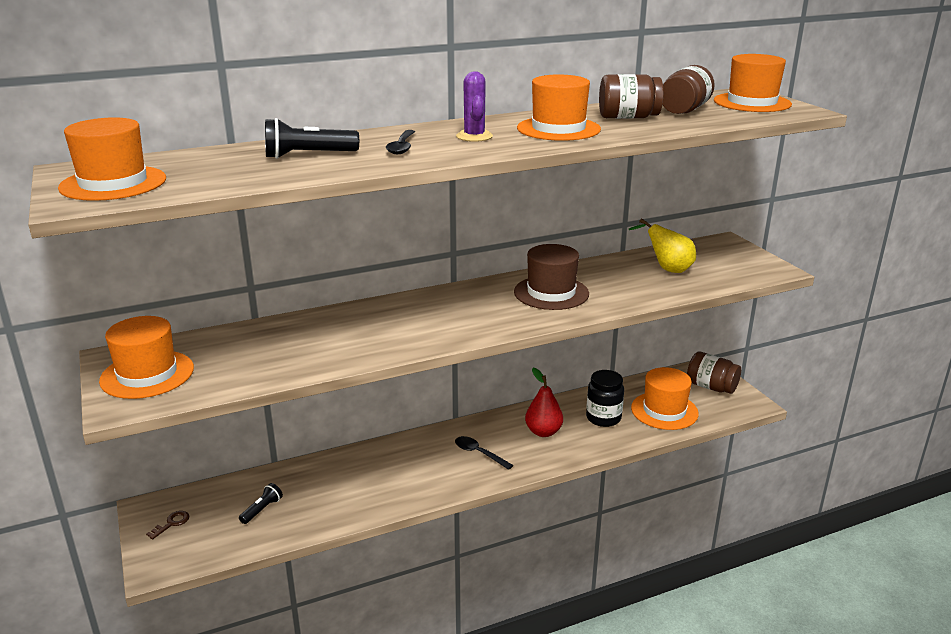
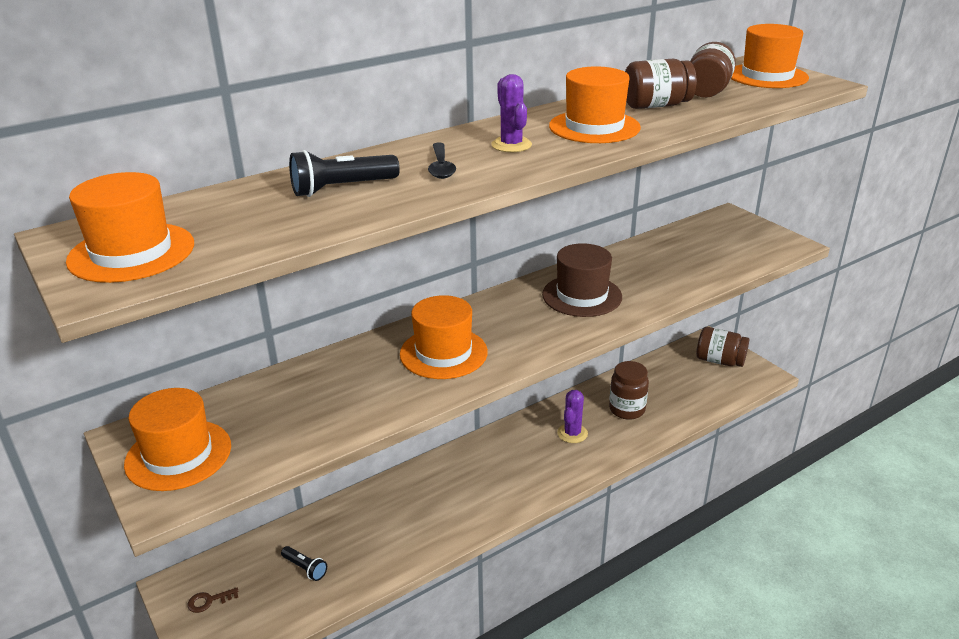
camera: 10 degrees left, 5 degrees up
(171, 523) = (209, 601): brown key -> brown key turned 135 degrees counterclockwise
(262, 509) = (305, 568): black flashlight -> black flashlight turned 105 degrees clockwise
(479, 453) = (515, 467): black spoon -> none
(543, 432) = (572, 433): red pear -> purple cactus
(603, 418) = (627, 409): black jar -> brown jar
(664, 411) = (683, 393): orange hat -> orange hat (443, 353)
(667, 269) = (686, 254): yellow pear -> none

